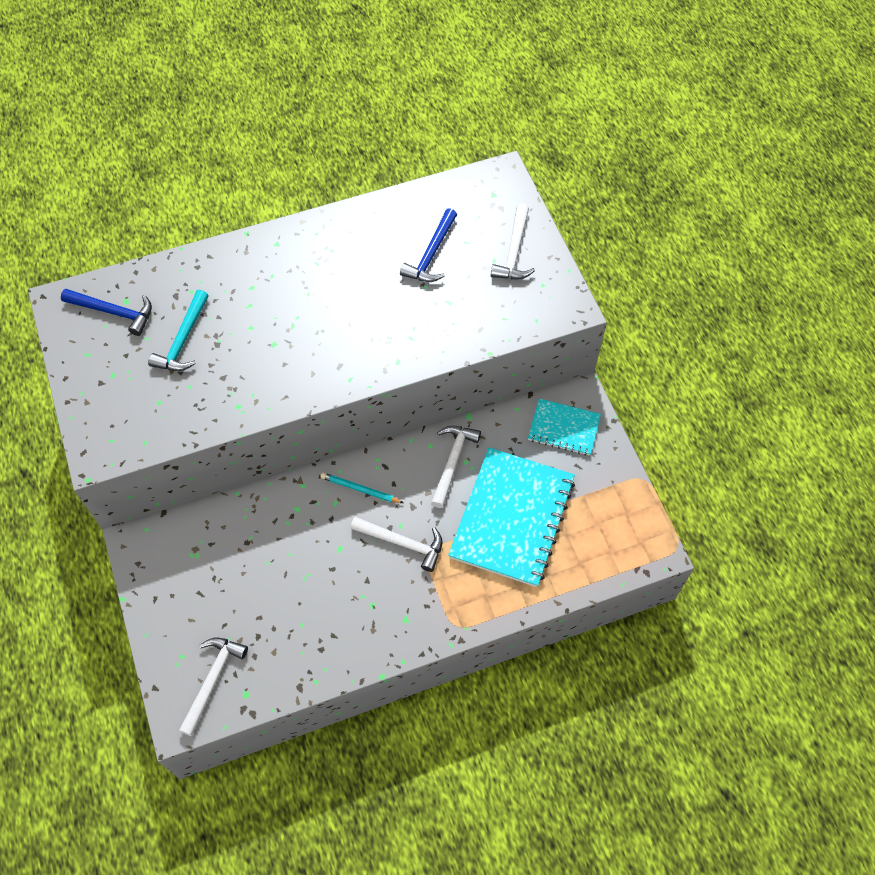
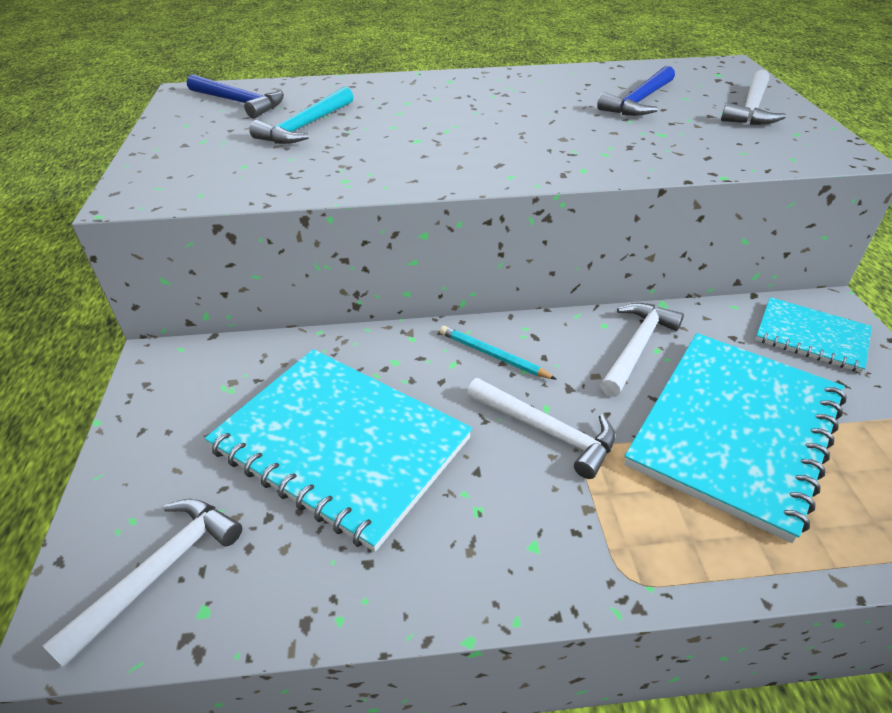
camera: 15 degrees right, 20 degrees down
(282, 580) = (340, 444): none -> turquoise notebook

